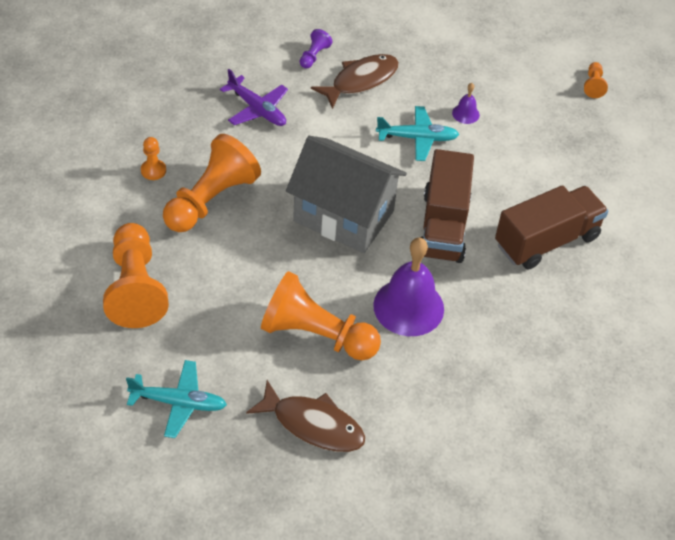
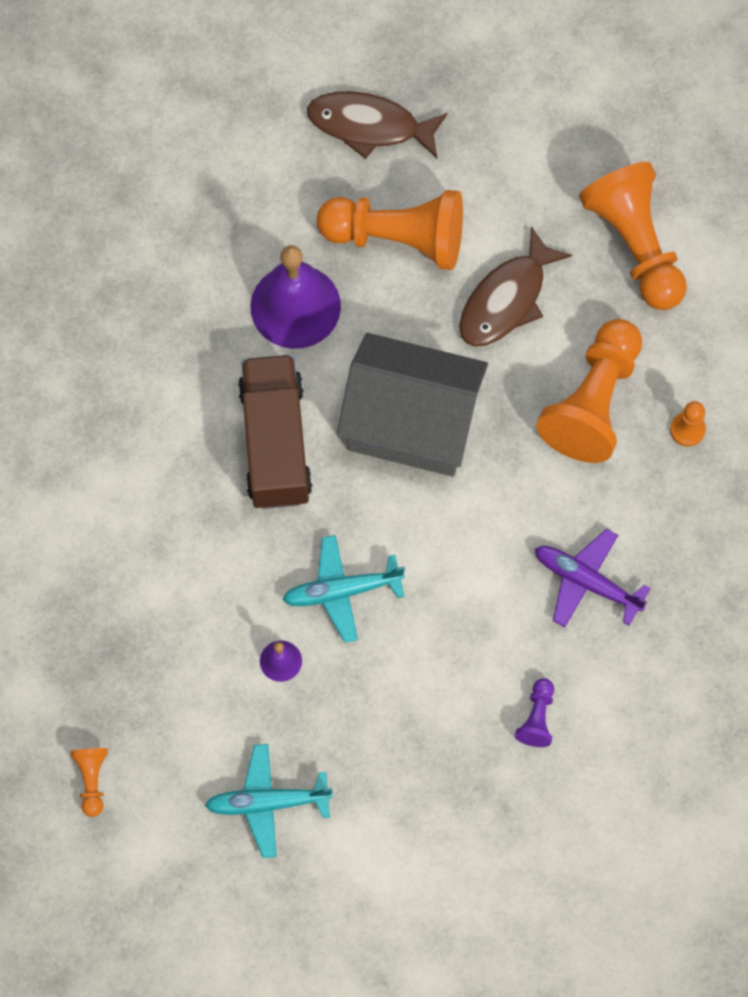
camera: 170 degrees right, 20 degrees up
(178, 402) = (527, 114): turquoise plane -> turquoise plane (268, 802)
(360, 81) = (452, 684): brown fish -> brown fish (507, 299)
(546, 241) = (133, 456): brown truck -> none

